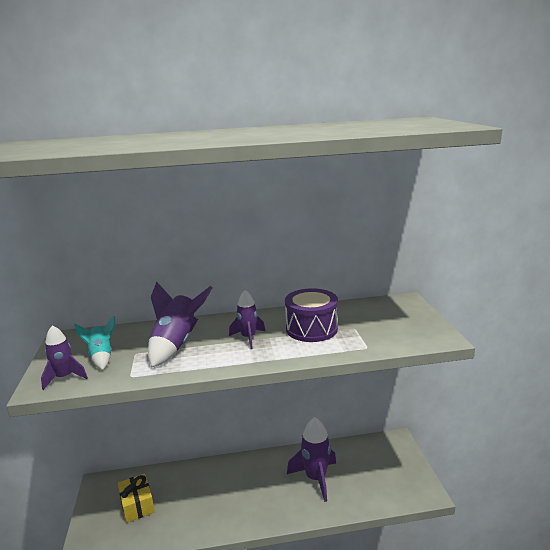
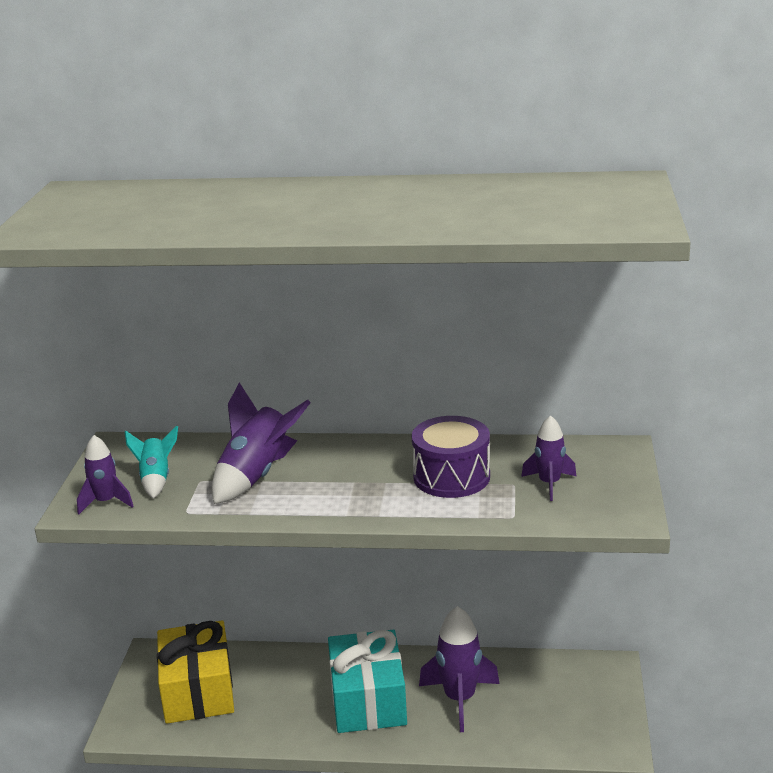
camera: 15 degrees right, 5 degrees up
(137, 505) = (198, 690): yellow gift -> yellow gift, size x1.69
(248, 338) = (357, 479): purple rocket -> purple rocket (549, 484)
(257, 490) = (368, 700): none -> turquoise gift

